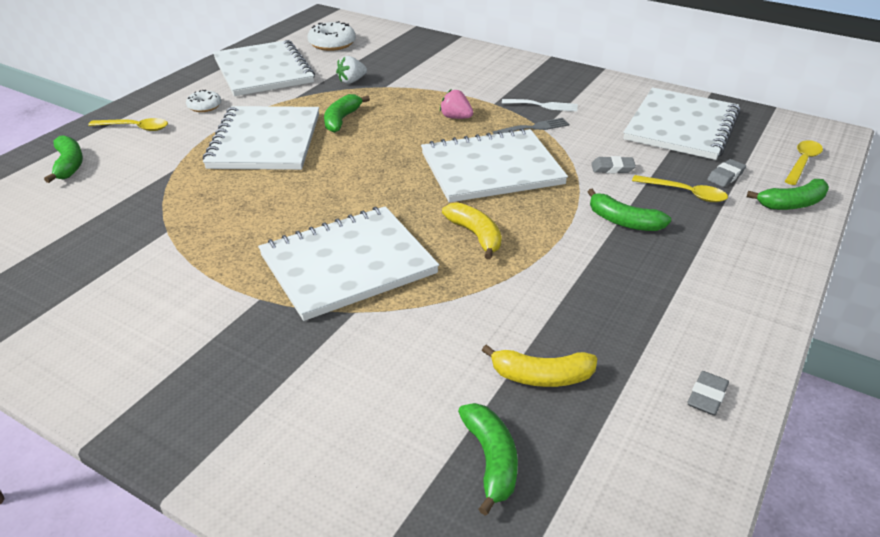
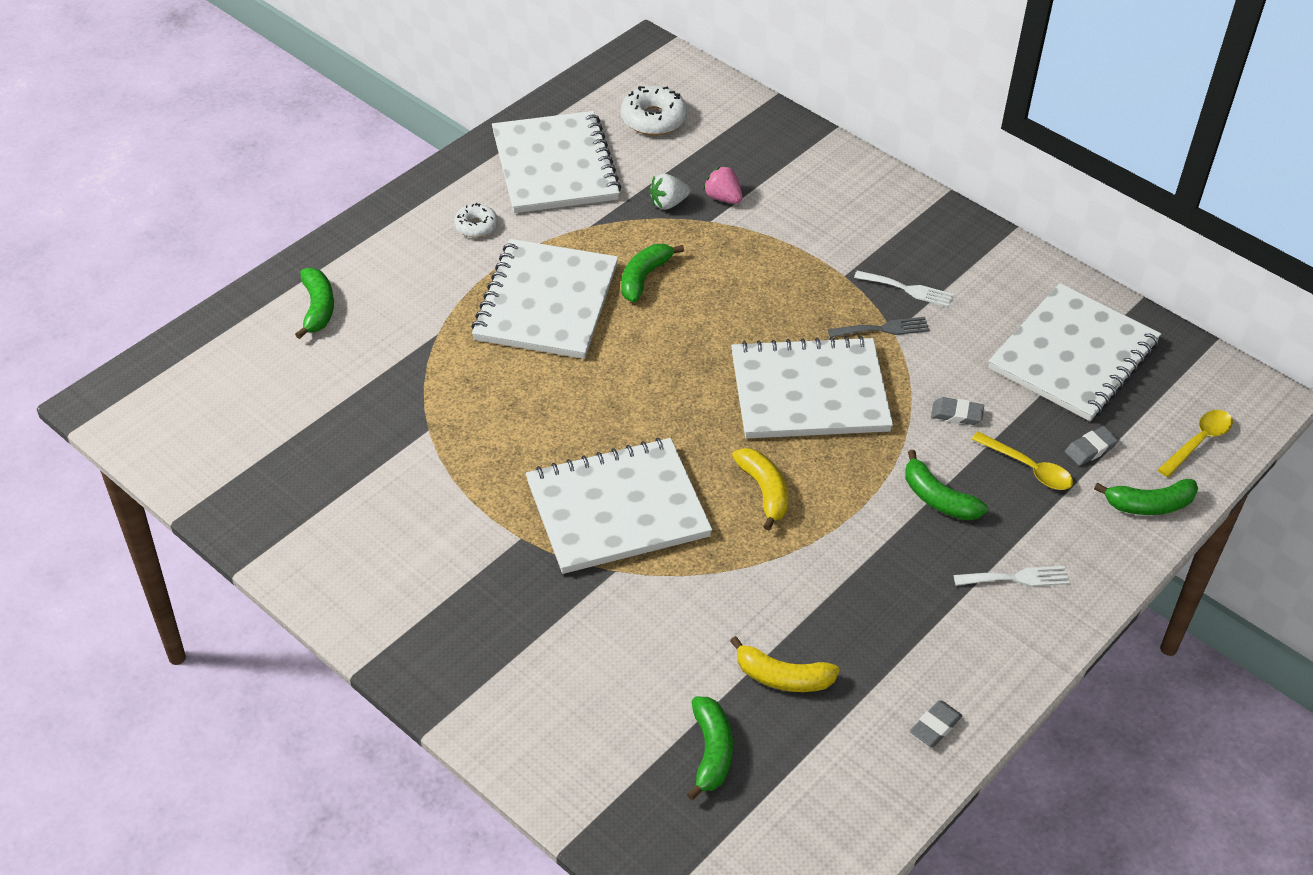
camera: 10 degrees right, 10 degrees up
(135, 128) = (391, 254): yellow spoon -> none
(456, 117) = (788, 295): pink strawberry -> pink strawberry (723, 198)
(716, 266) = (1016, 578): none -> white fork

